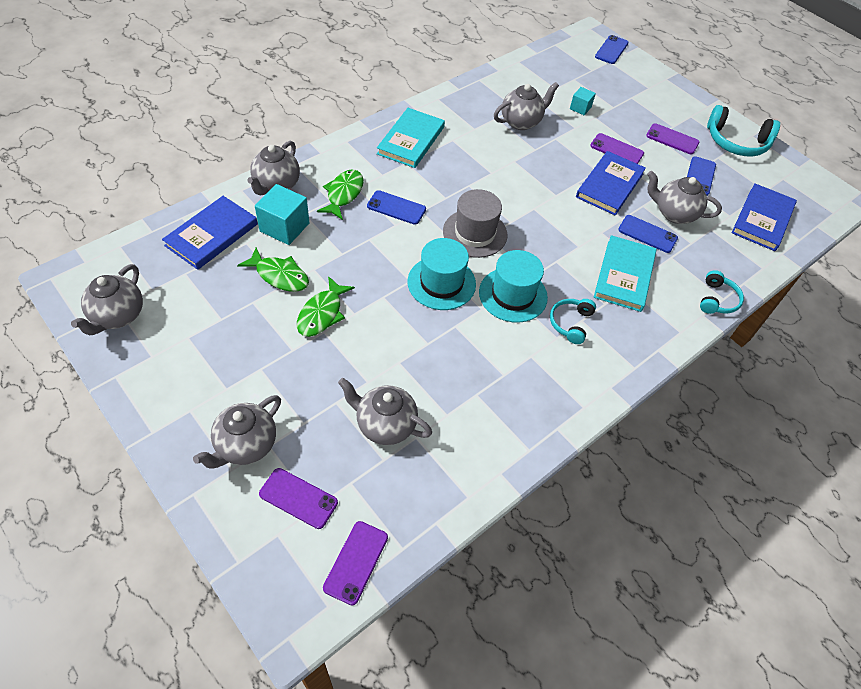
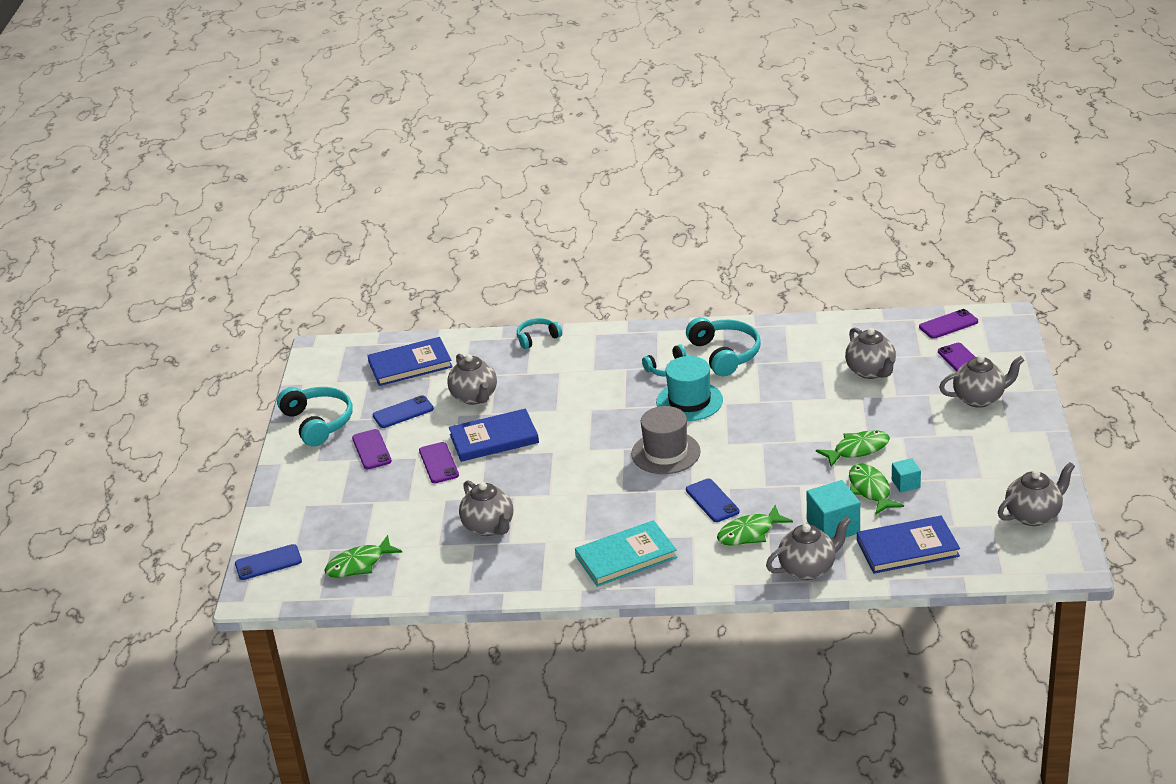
camera: 130 degrees left, 20 degrees down
(441, 283) = (737, 431): turquoise hat -> none
(521, 122) = (489, 527): grey teapot -> grey teapot turned 135 degrees counterclockwise
(543, 370) = (725, 354): none -> turquoise headphones
(562, 69) = (359, 564): none -> green fish
(580, 108) = (409, 515): turquoise cube -> turquoise cube (905, 483)
(624, 275) = (584, 377): turquoise book -> none
(647, 234) = (521, 394): blue phone -> none

